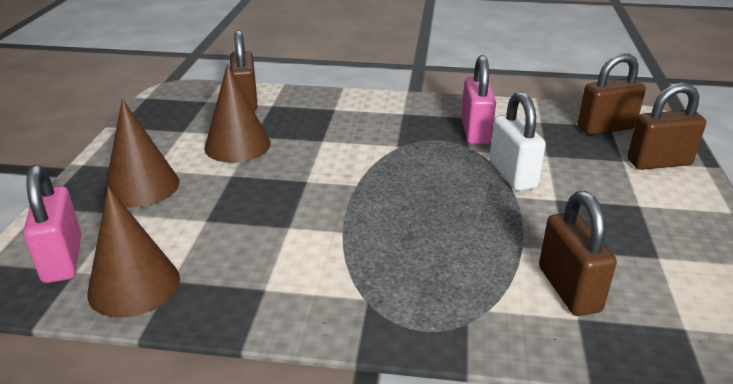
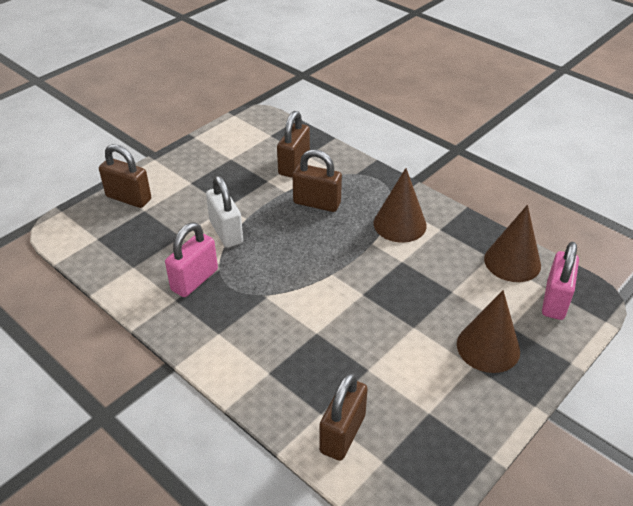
camera: 145 degrees left, 10 degrees up
(237, 145) = (390, 361): brown cone -> brown cone (399, 224)
(512, 175) = (226, 232): white padlock -> white padlock turned 45 degrees counterclockwise
(606, 128) = (104, 237): brown padlock -> brown padlock (317, 203)

